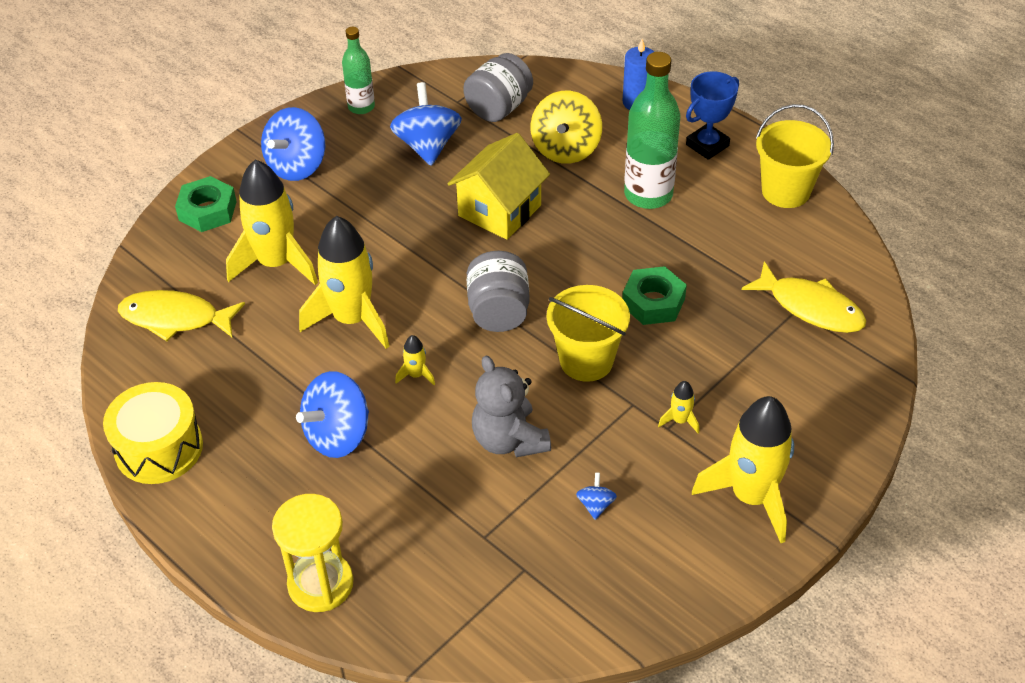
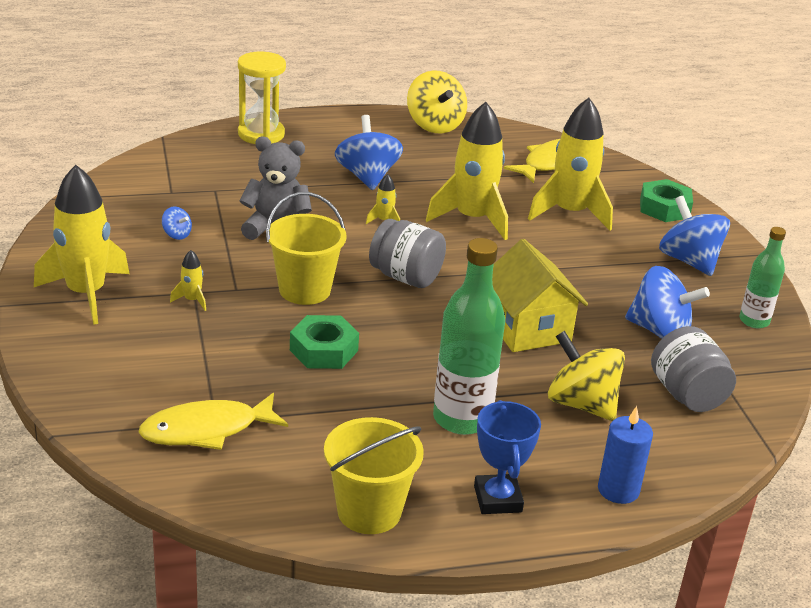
camera: 120 degrees right, 15 degrees down
(159, 448) = (434, 125): yellow drum -> yellow spinning top

